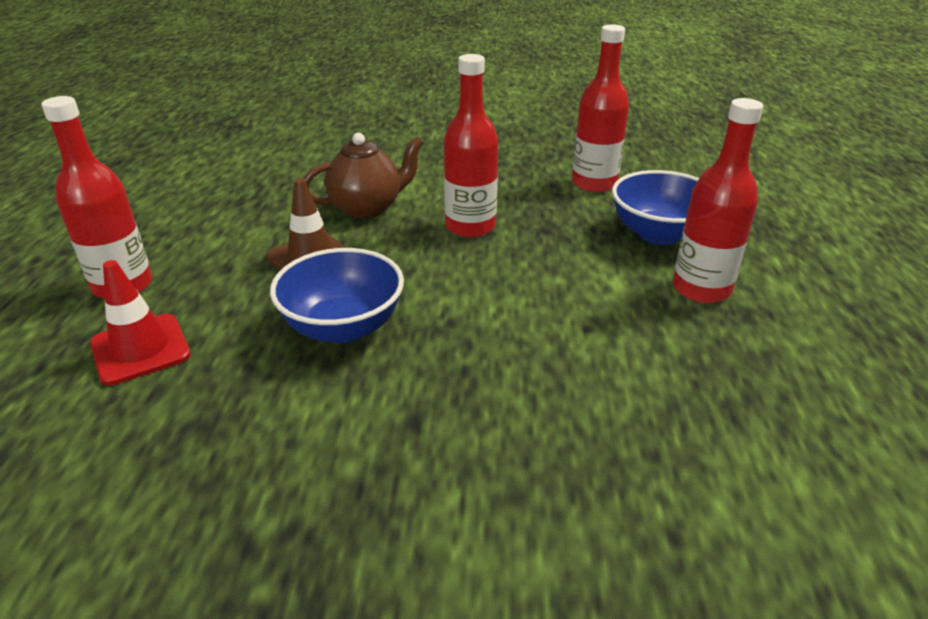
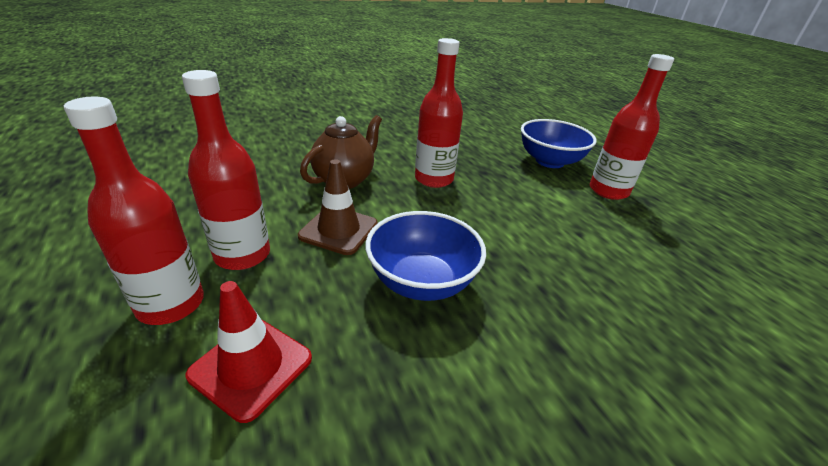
camera: 30 degrees left, 0 degrees up
(594, 183) = (480, 136): red bottle -> red bottle (242, 255)

